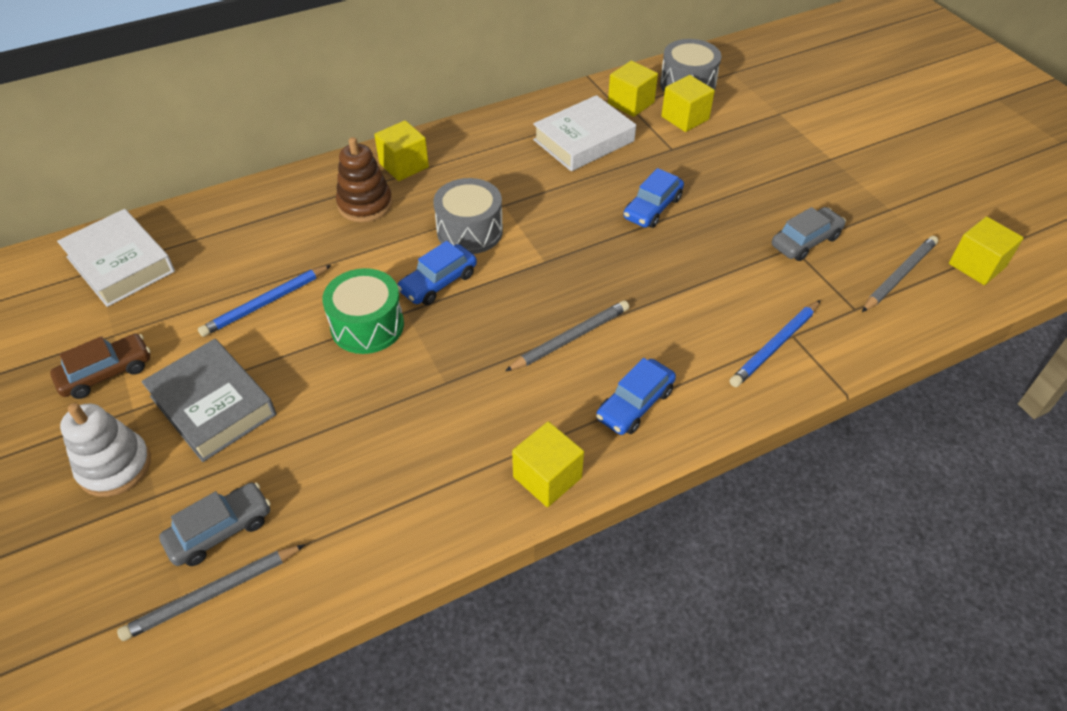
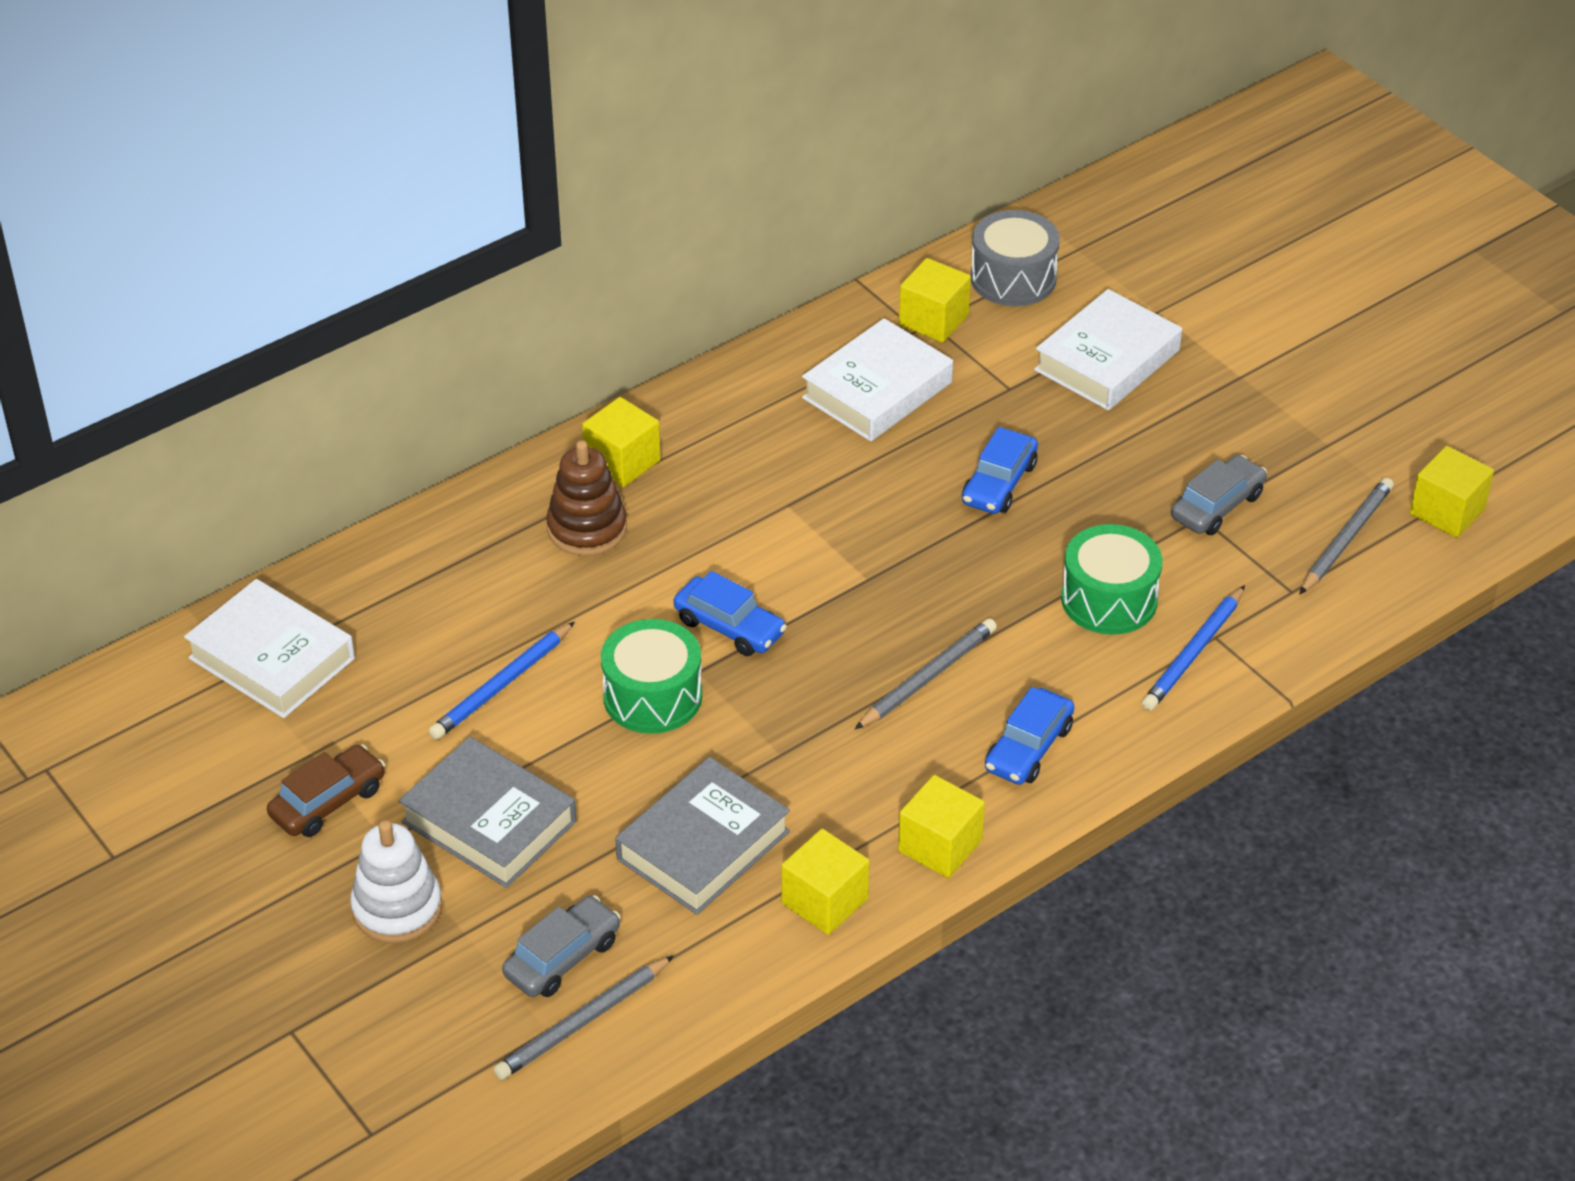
camera: 10 degrees left, 5 degrees down
(364, 449) = (703, 845): none -> grey book
(438, 282) = (729, 627): blue car -> blue car turned 90 degrees counterclockwise
(469, 231) = (750, 549): grey drum -> none
(685, 118) = (1019, 335): yellow cube -> yellow cube (824, 901)
(716, 298) = (1109, 599): none -> green drum
(741, 139) = (1107, 360): none -> white book

